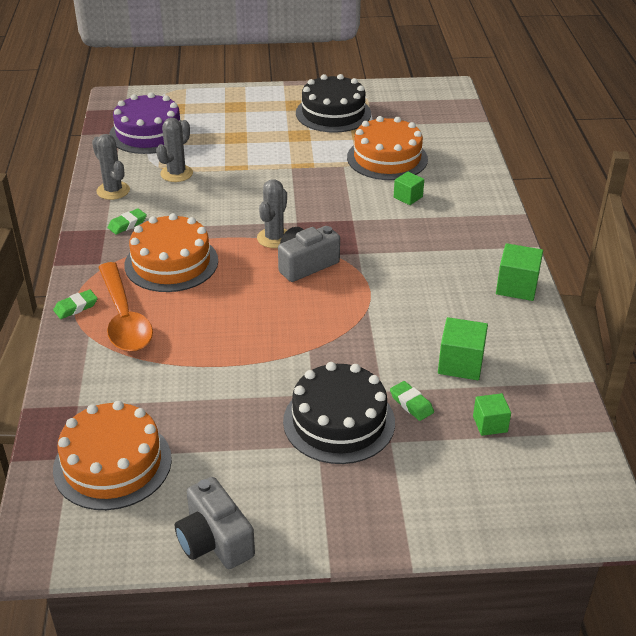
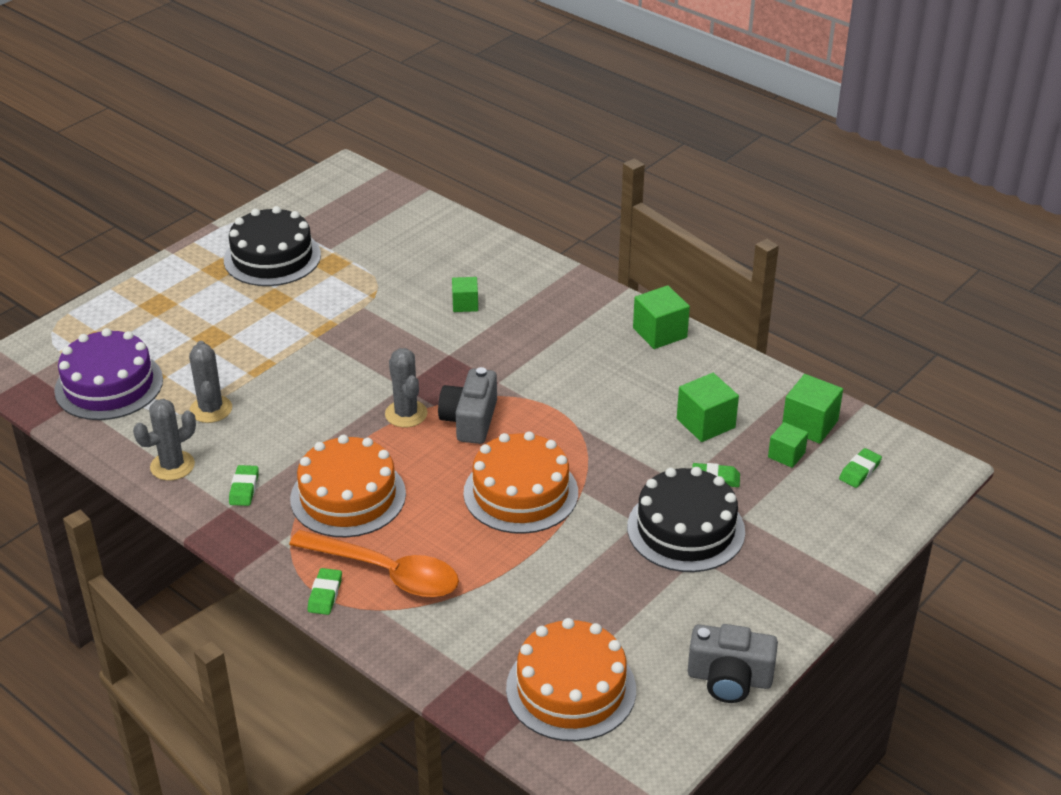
camera: 45 degrees left, 0 degrees up
(113, 191) = (172, 466): grey cactus -> grey cactus turned 45 degrees counterclockwise
(387, 158) = (392, 276): orange cake -> orange cake (520, 492)
(533, 475) = (859, 471): none -> green eraser
(541, 416) = (809, 424): none -> green cube

